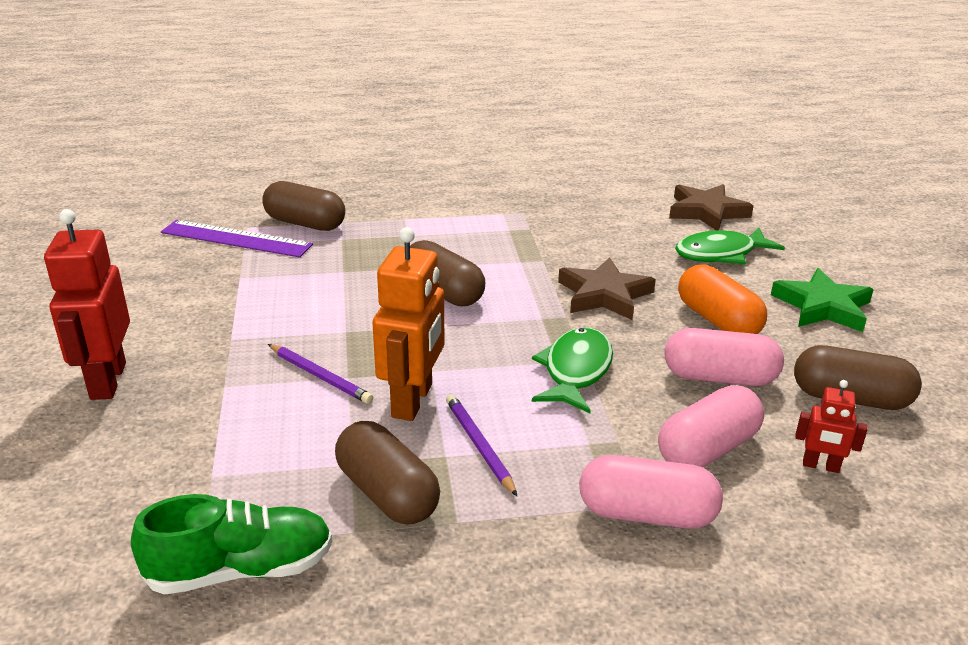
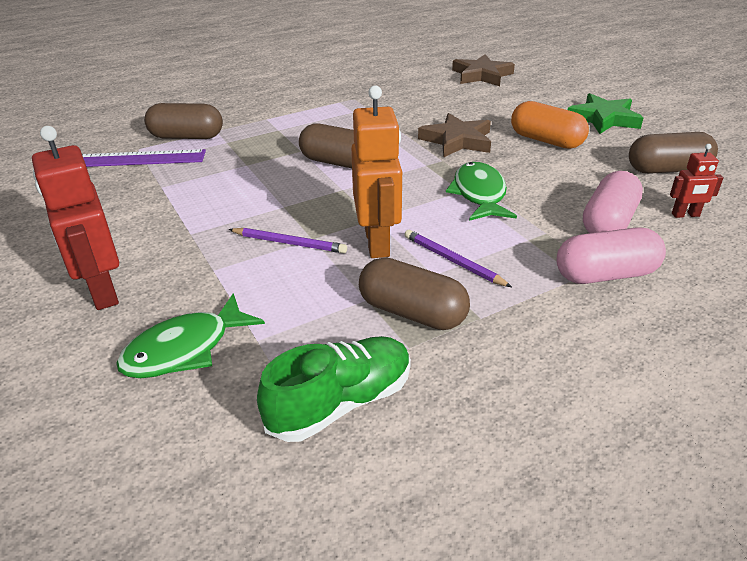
camera: 20 degrees left, 5 degrees up
(719, 377) = (577, 176): pink capsule -> none
(720, 254) = (513, 99): green fish -> green fish (185, 349)

